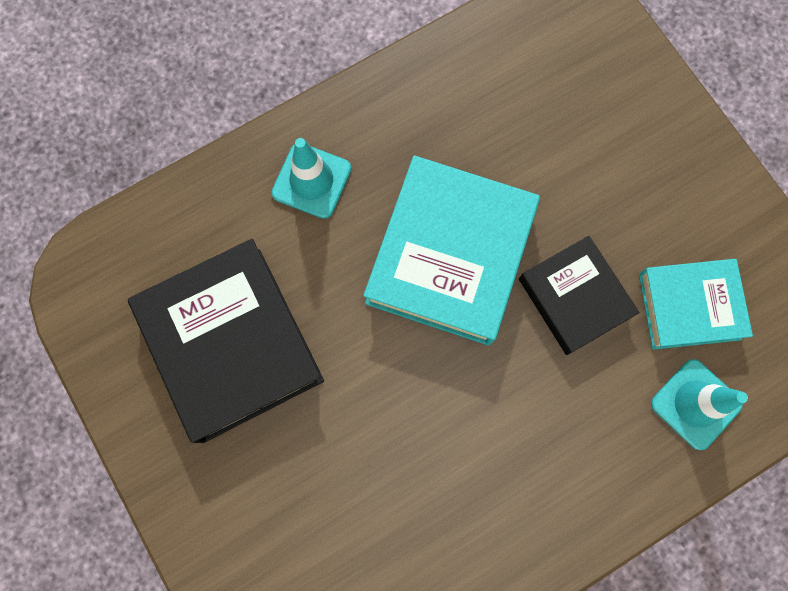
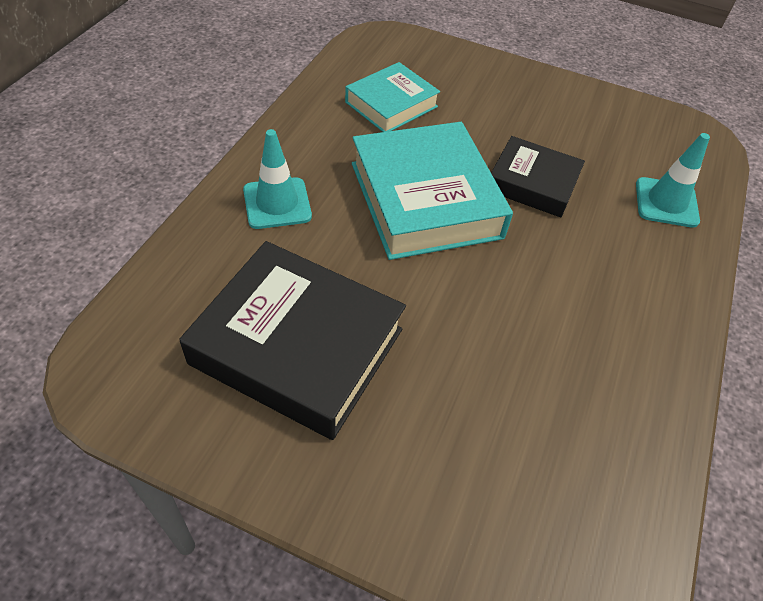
camera: 40 degrees left, 25 degrees down
(689, 306) = (605, 154): turquoise book -> turquoise book (391, 104)

